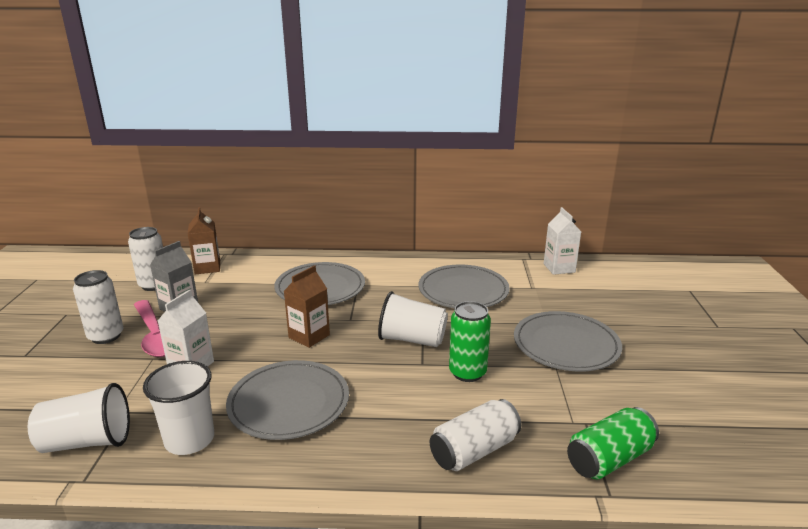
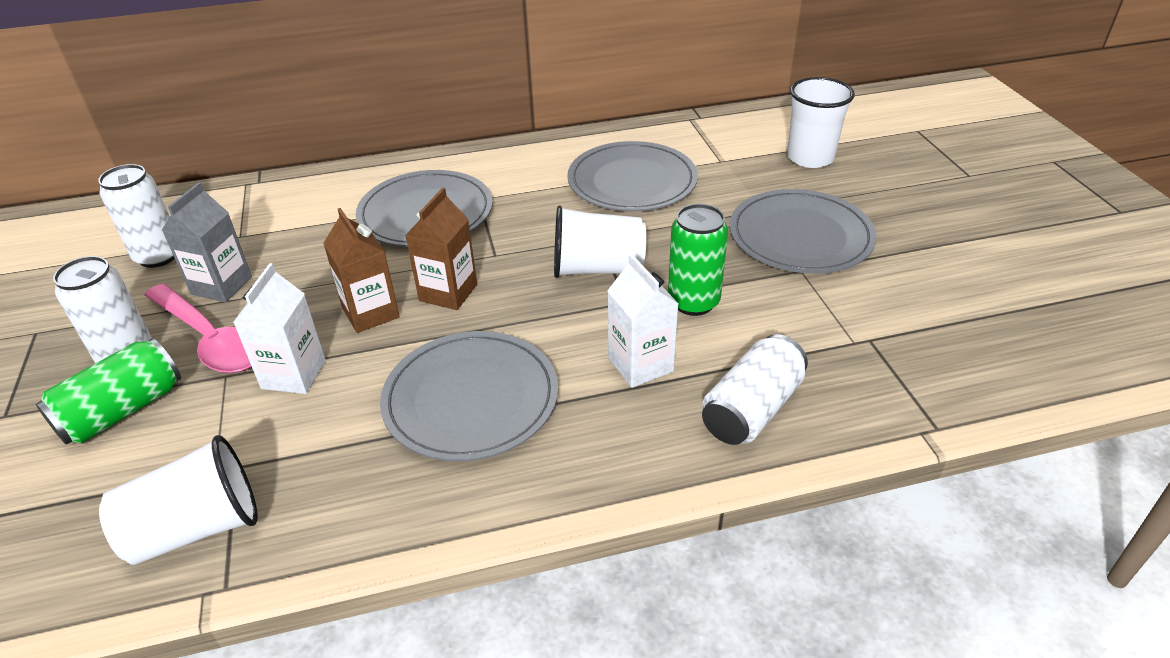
camera: 15 degrees left, 15 degrees up
(189, 439) = (354, 487): white cup -> white cup (810, 158)
(207, 268) = (231, 211): brown carton -> brown carton (371, 313)
(559, 268) = (743, 125): white carton -> white carton (640, 365)
(609, 459) = (917, 381): green can -> green can (122, 410)

